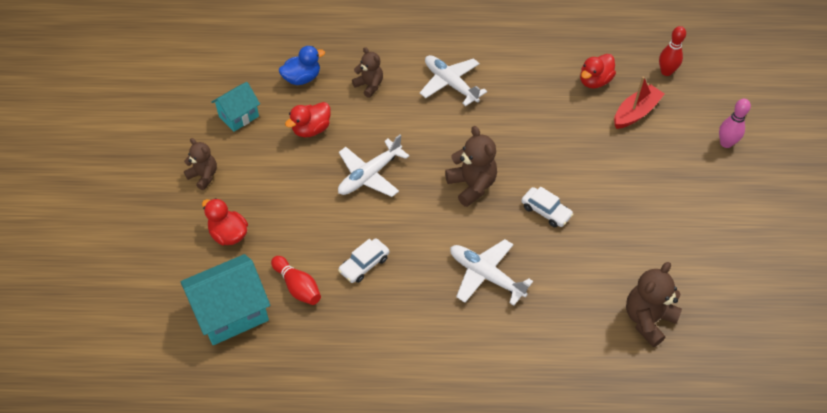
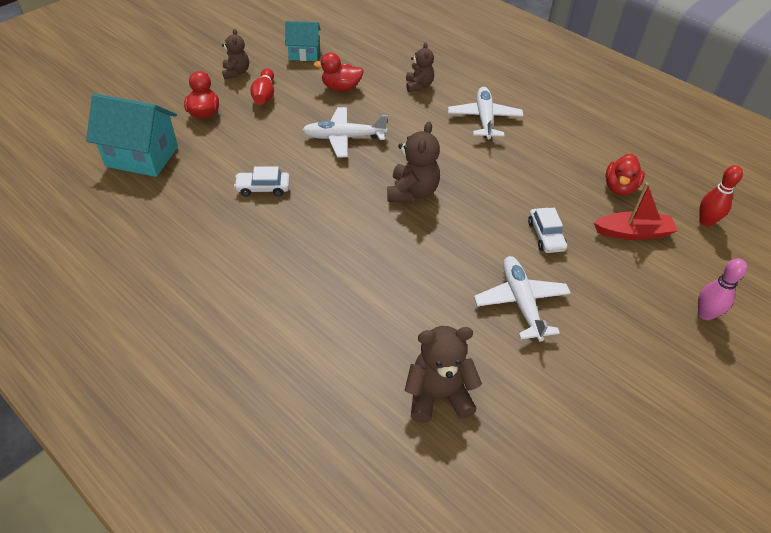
camera: 40 degrees right, 5 degrees down
(297, 286) = (202, 170): red bowling pin -> red bowling pin (264, 95)
(302, 78) = (376, 56): blue duck -> none
(486, 275) = (341, 258): white plane -> white plane (521, 302)
(546, 211) = (451, 249): white car -> white car (545, 236)
(594, 81) = (619, 187): red duck -> red duck turned 60 degrees counterclockwise

